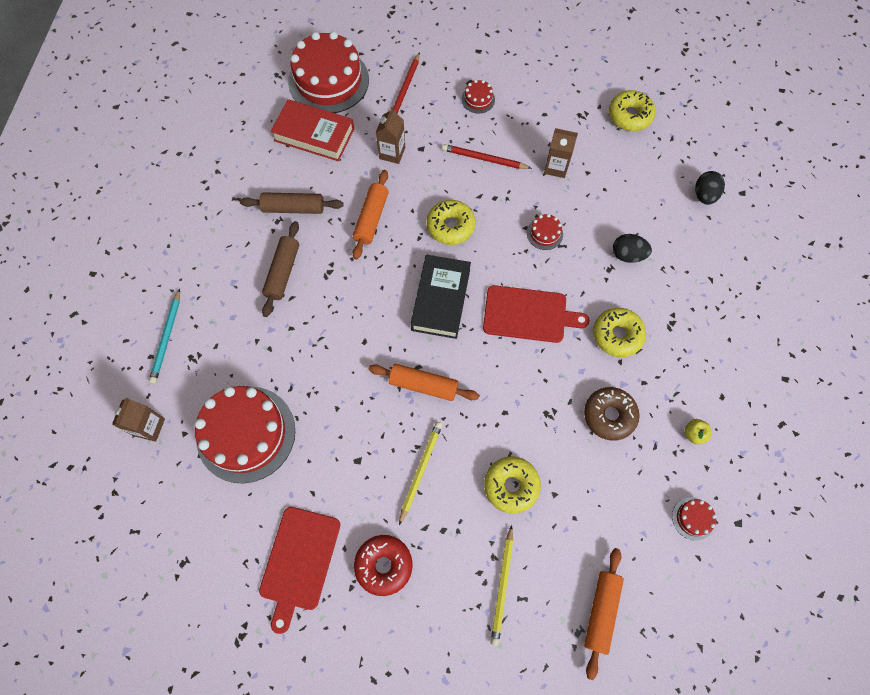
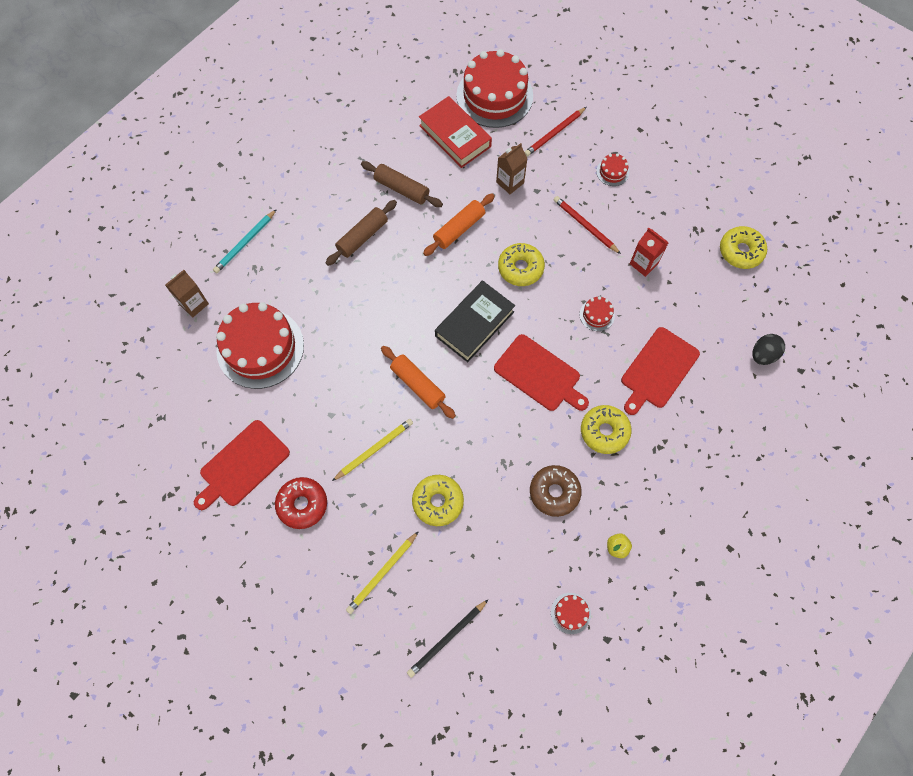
camera: 30 degrees right, 0 degrees up
(556, 167) = (643, 263): brown carton -> red carton
(601, 612) = (447, 639): orange rolling pin -> black pencil
(627, 255) = (658, 370): black egg -> red cutting board

